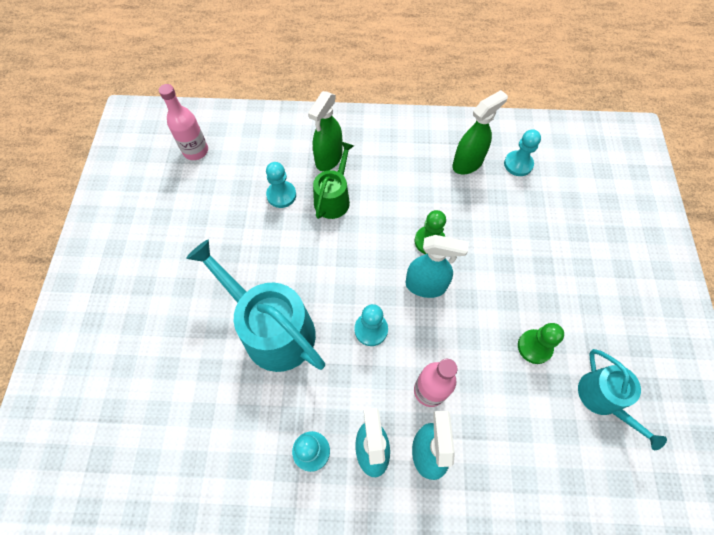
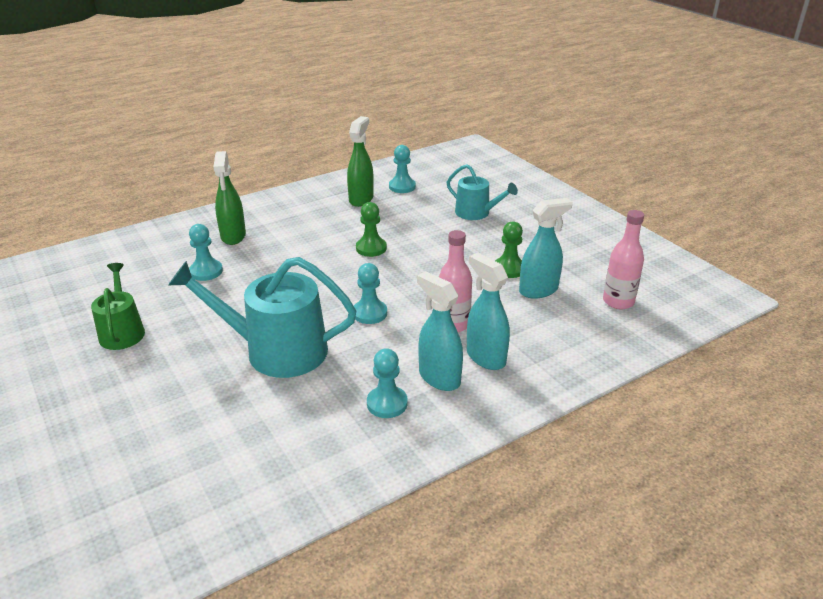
camera: 35 degrees left, 30 degrees down
(196, 151) = (84, 277): pink bottle -> pink bottle (618, 301)
(333, 199) = (260, 256): green watering can -> green watering can (122, 331)
(426, 286) = (392, 272): turquoise spray bottle -> turquoise spray bottle (539, 290)
(603, 399) = (582, 273): turquoise watering can -> turquoise watering can (476, 213)

